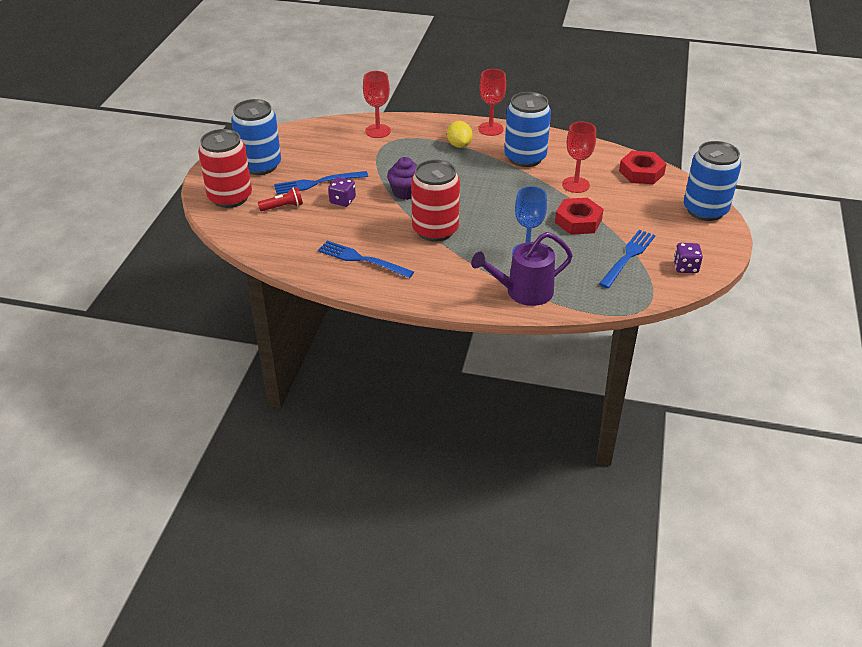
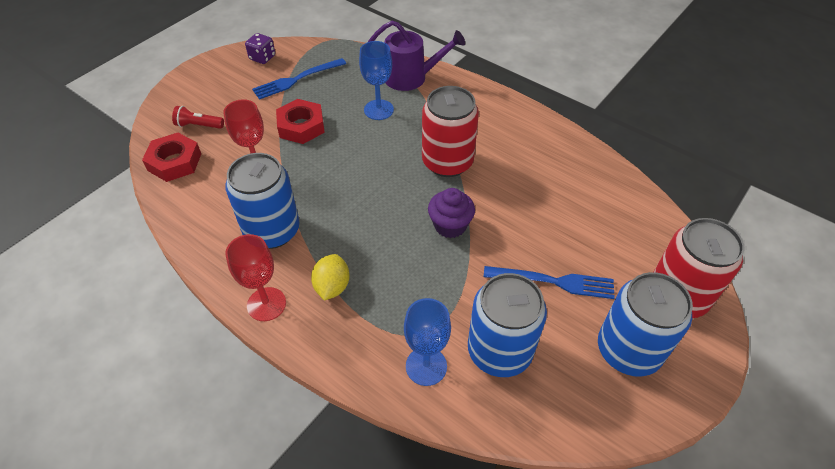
camera: 155 degrees left, 10 degrees up
(283, 207) = (608, 254): red flashlight -> red flashlight (198, 125)
(342, 201) = (531, 238): purple dice -> none
(361, 259) = (539, 152): blue fork -> none
(378, 131) = (426, 366): red goblet -> blue goblet
(705, 210) = (176, 100): blue can -> blue can (499, 351)

